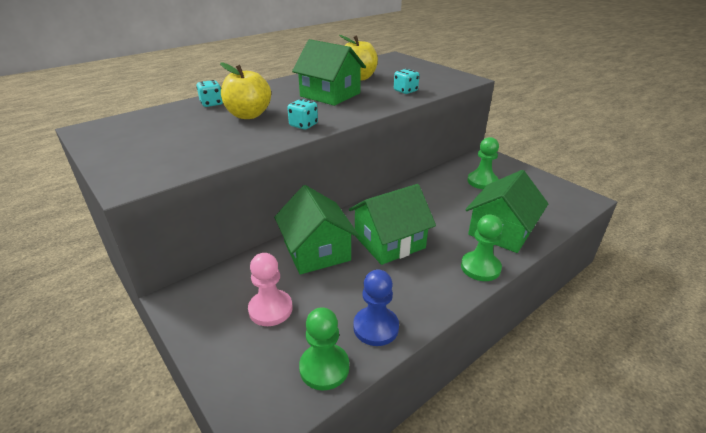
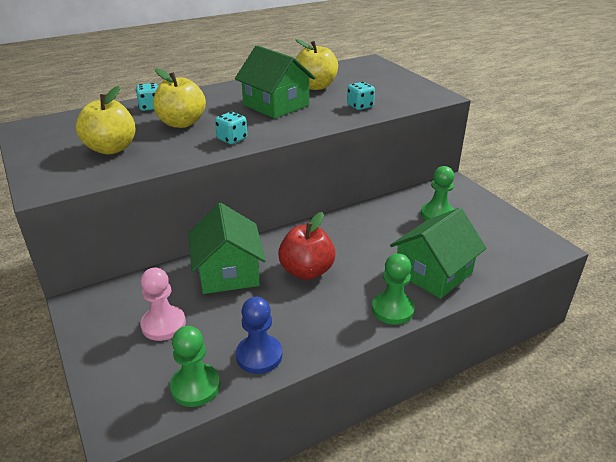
camera: 10 degrees right, 0 degrees up
(187, 142) = (111, 149): none -> yellow apple
(389, 242) = (306, 271): green house -> red apple

